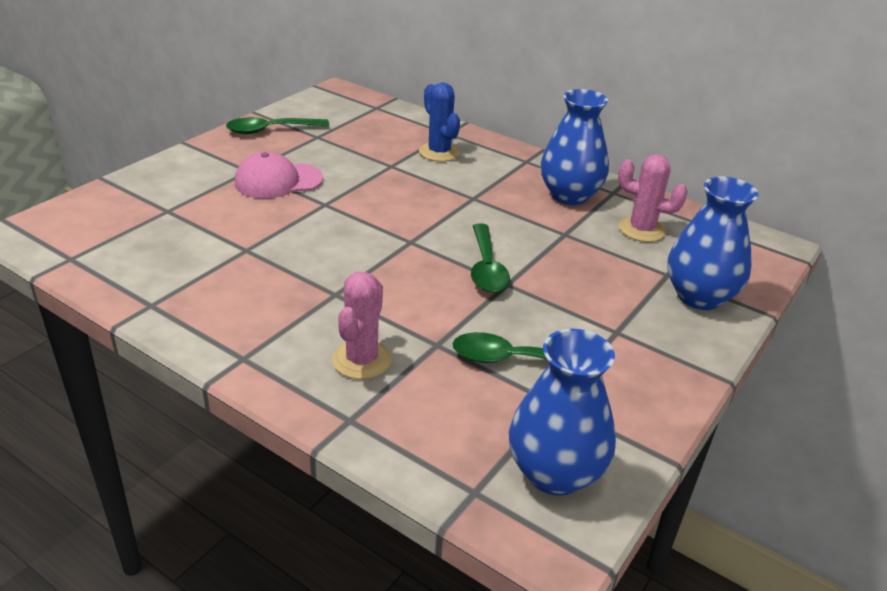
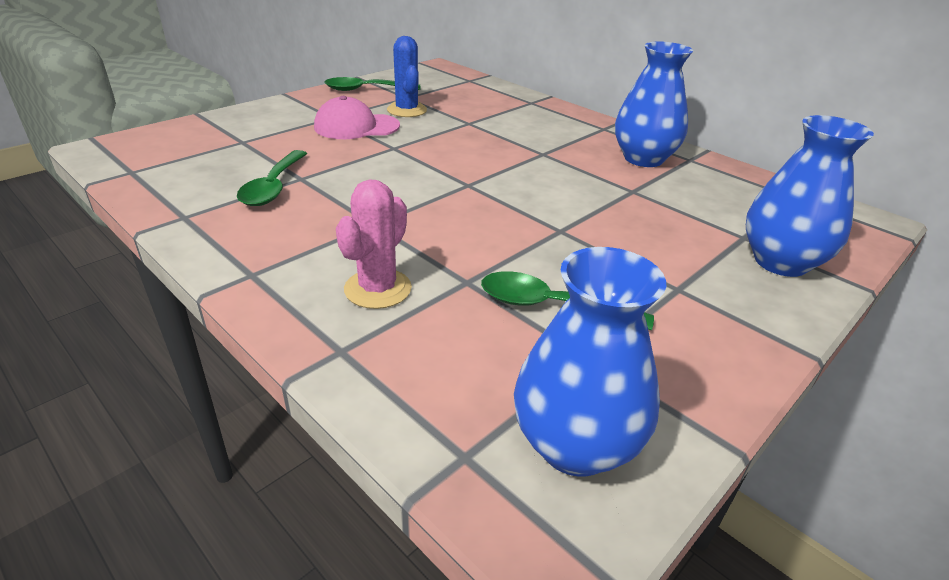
camera: 10 degrees right, 0 degrees up
(439, 152) = (518, 116): blue cactus -> blue cactus (407, 110)
(486, 268) = (541, 214): green spoon -> green spoon (273, 187)
(641, 230) = (718, 194): pink cactus -> none

